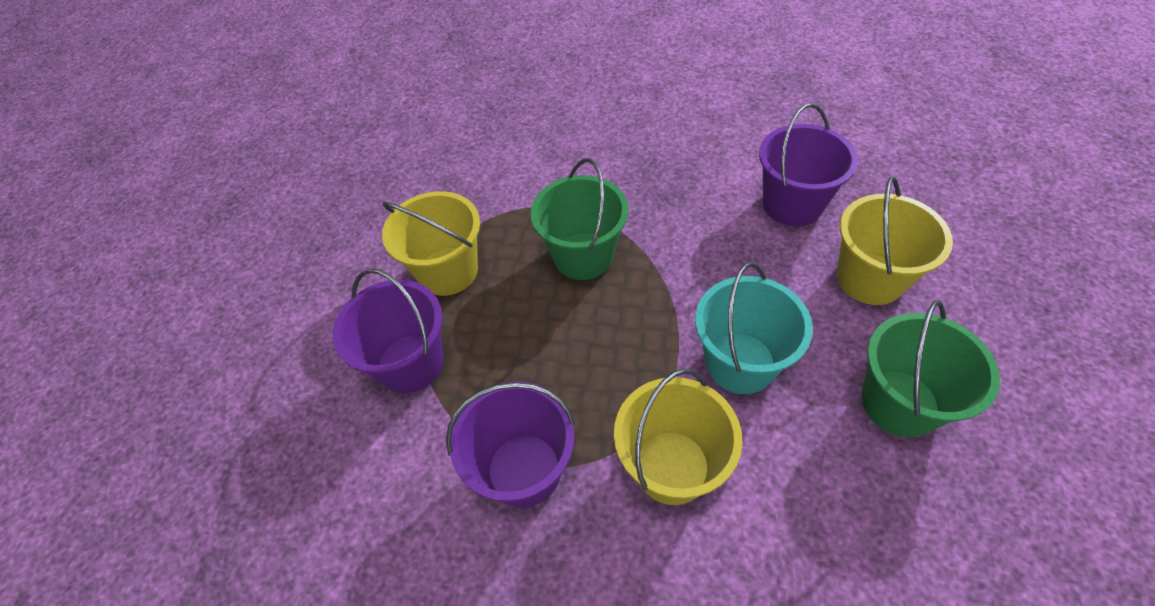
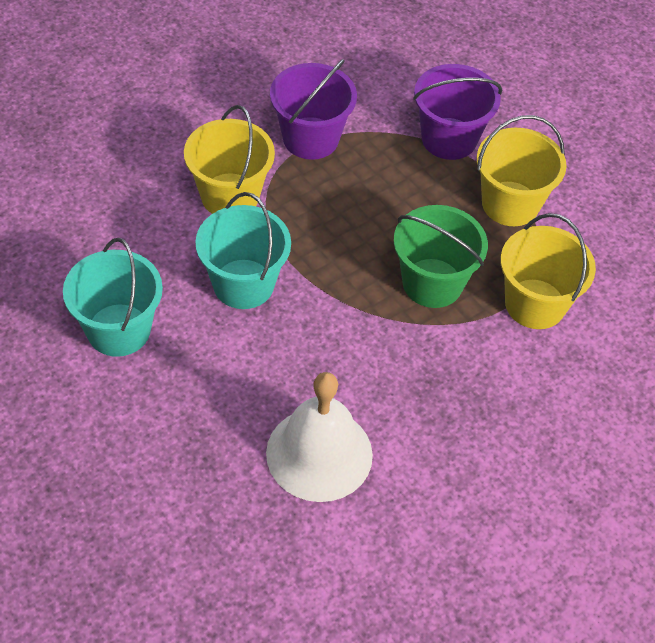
camera: 125 degrees right, 0 degrees up
(792, 204) = (319, 454): purple bucket -> white bell
(870, 278) = (201, 420): yellow bucket -> yellow bucket (535, 304)
(899, 403) = (118, 330): green bucket -> turquoise bucket

